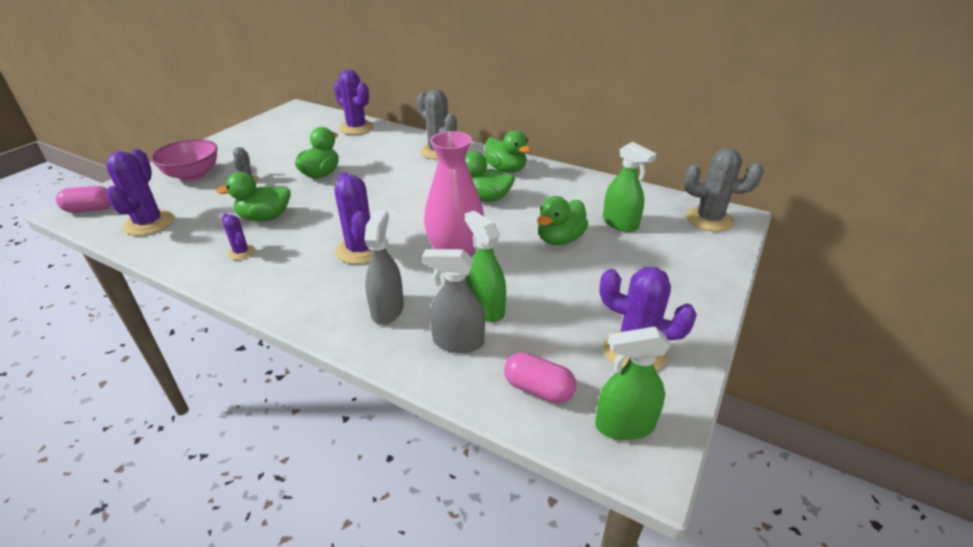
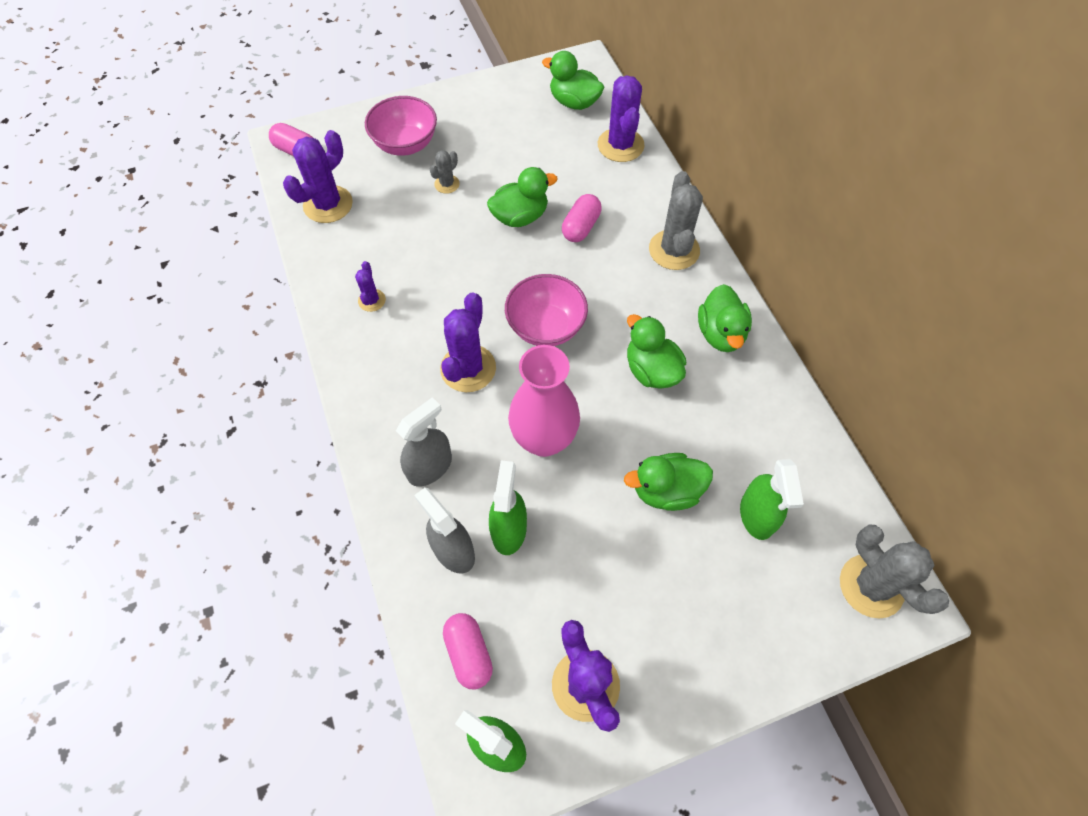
camera: 40 degrees right, 25 degrees up
(265, 217) = (423, 259): green duck -> green duck (574, 102)
(369, 163) = (581, 227): none -> pink capsule
(395, 209) = (546, 327): none -> pink bowl

